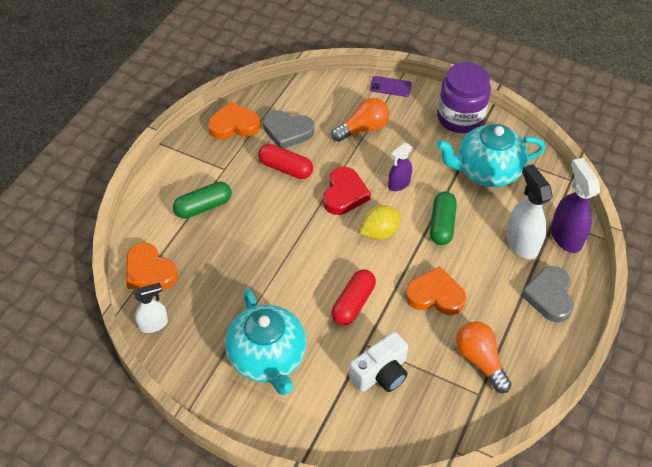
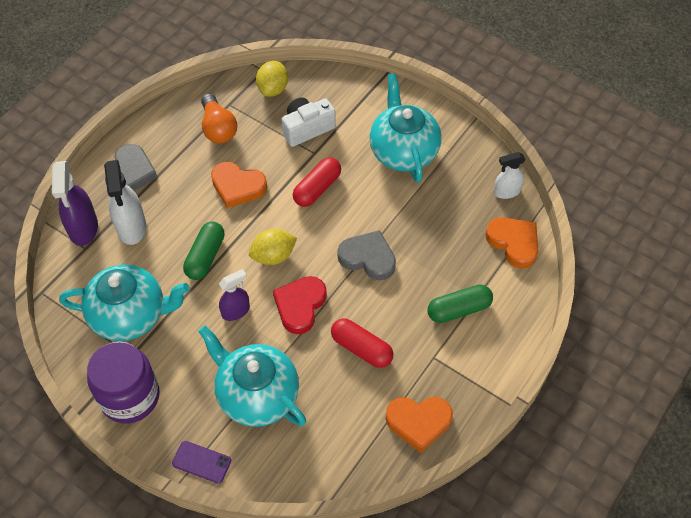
camera: 170 degrees left, 5 degrees up
(287, 131) = (352, 403): grey heart -> grey heart (368, 258)
(363, 129) = (257, 395): orange light bulb -> turquoise teapot
(434, 423) = (273, 89): none -> yellow lemon

